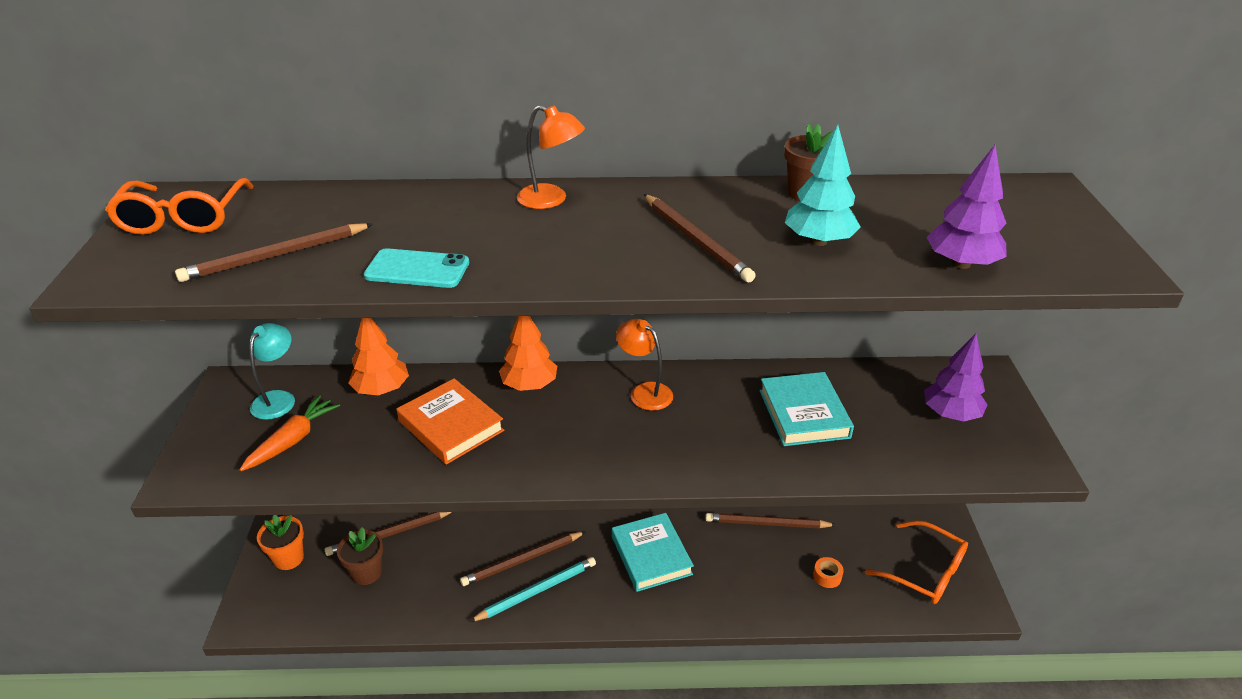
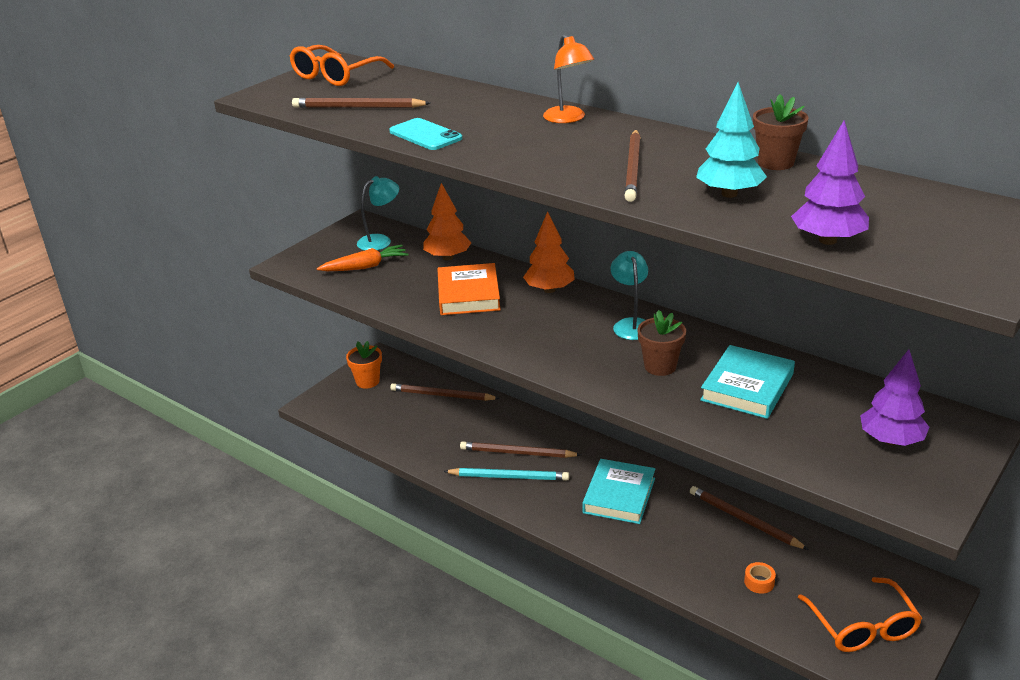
camera: 40 degrees right, 5 degrees down
(367, 573) = (407, 412): brown flower pot -> brown flower pot (660, 366)
(644, 392) = (631, 324): orange lamp -> turquoise lamp

